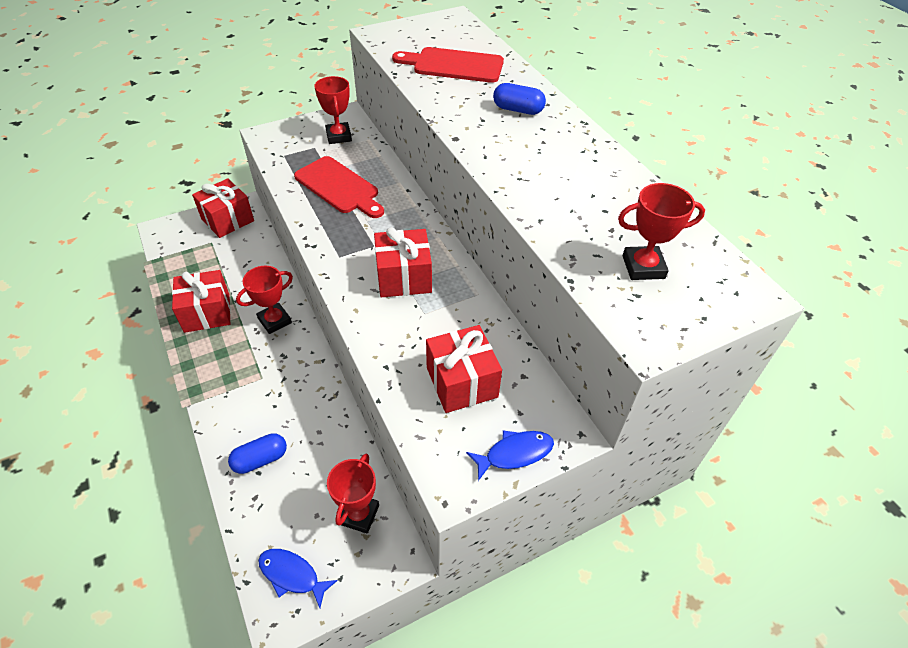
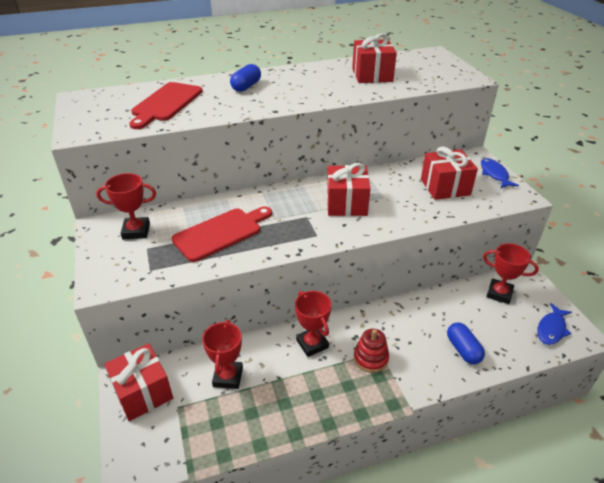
camera: 80 degrees left, 10 degrees down
(207, 313) = (292, 401): red gift -> red gift (372, 75)
(253, 370) = (371, 358): none -> red stacking toy
(643, 267) = (416, 72): red trophy -> red trophy (228, 377)

